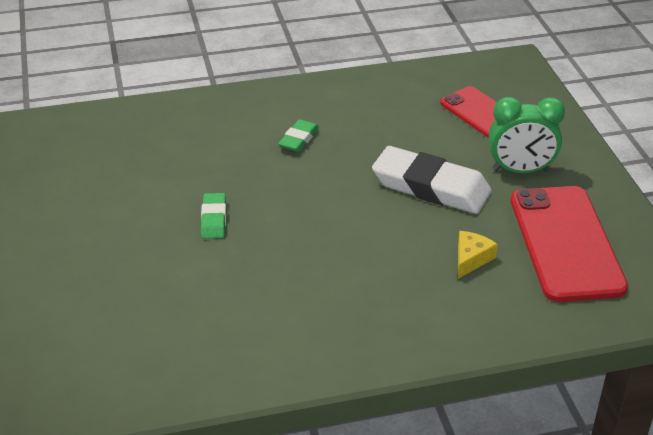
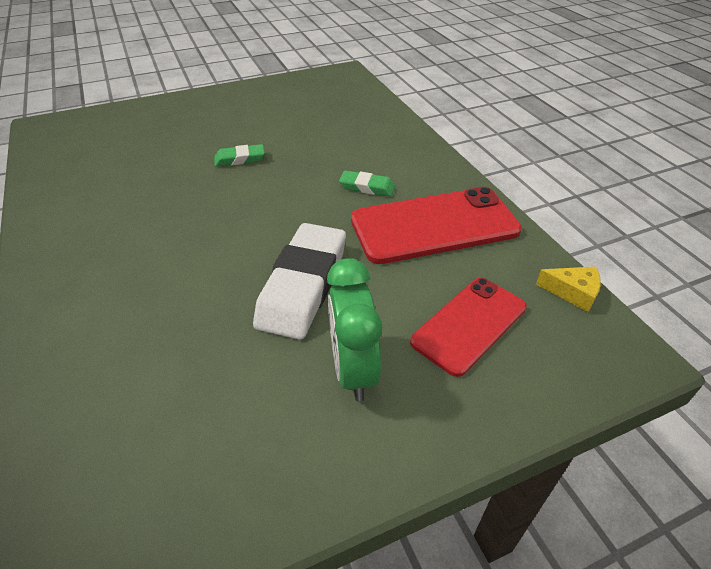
camera: 80 degrees right, 5 degrees up
(471, 259) = (171, 328): yellow cheese -> yellow cheese (572, 292)
(565, 243) = (195, 426): red phone -> red phone (434, 225)

